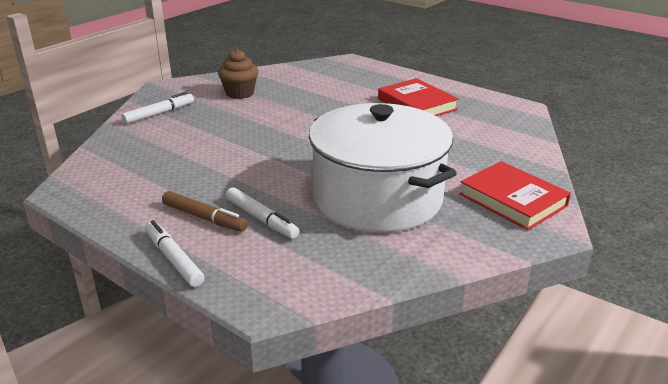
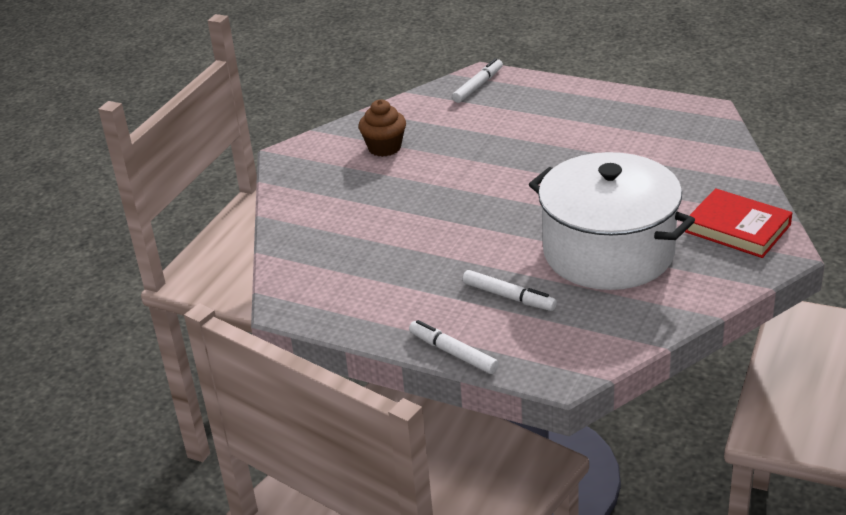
camera: 10 degrees left, 5 degrees up
(159, 113) = (312, 193): white marker -> white marker (478, 86)
(204, 218) = (452, 307): brown marker -> none
(417, 104) = (593, 127): red book -> none

